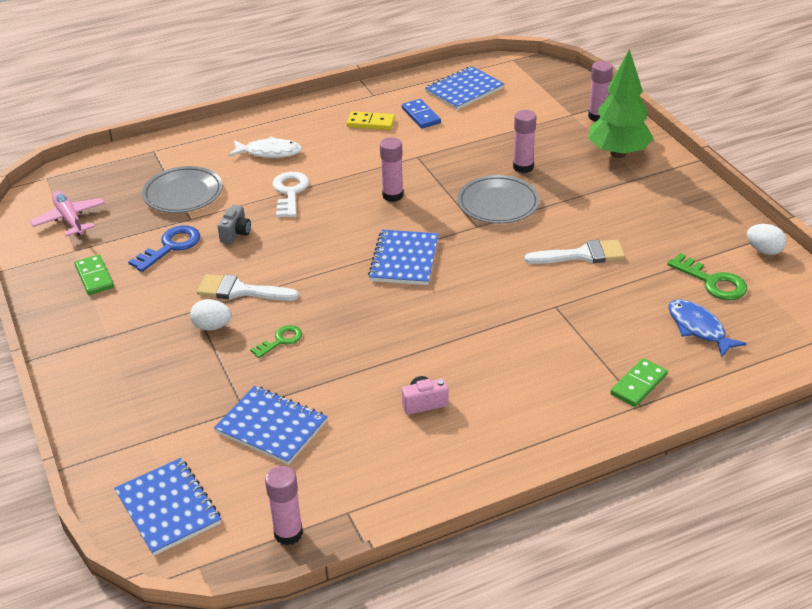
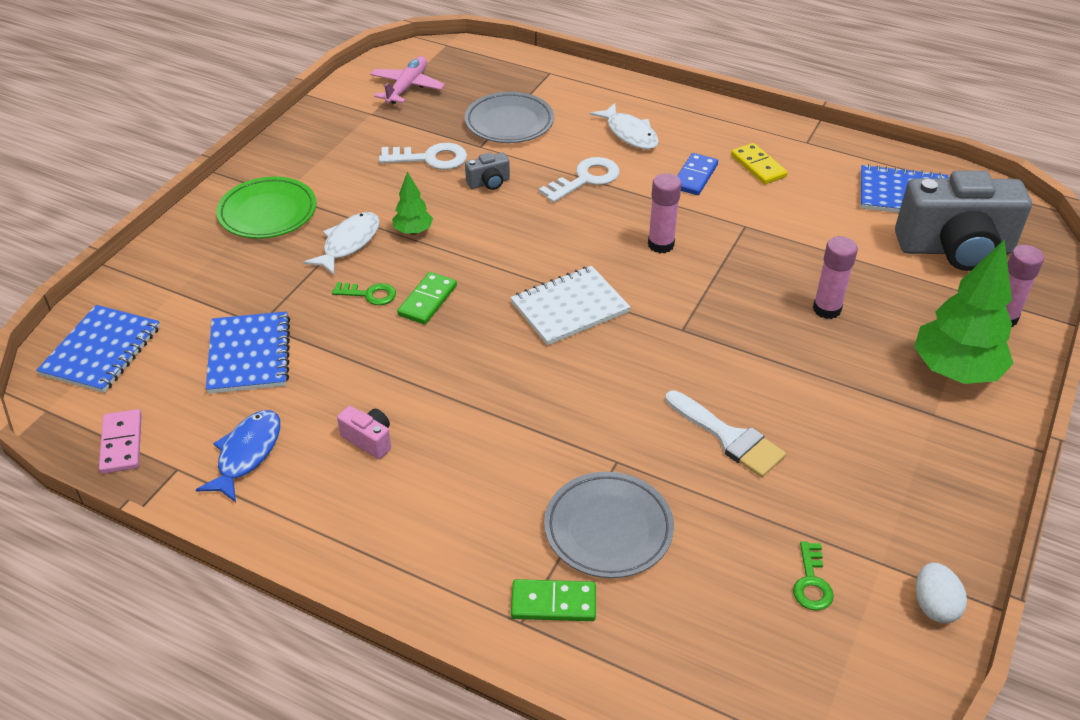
camera: 50 degrees right, 5 degrees up
(94, 277) = (348, 143): green domino -> green domino (427, 300)
(120, 352) = (268, 213): none -> green plate
(171, 247) = (430, 158): blue key -> white key
(212, 326) = (349, 243): white egg -> white fish
(240, 291) = (413, 231): white brush -> green tree
(288, 533) = (122, 443): pink glue stick -> pink domino
(404, 260) = (569, 308): blue notebook -> white notebook
(421, 116) = (816, 191): blue domino -> blue domino (694, 176)
(498, 204) = (738, 325): grey plate -> grey plate (608, 529)
(529, 100) = (955, 249): none -> grey camera
(698, 328) = (709, 611): blue fish -> blue fish (247, 454)
(712, 282) = (811, 582): green key -> green key, size x0.64

